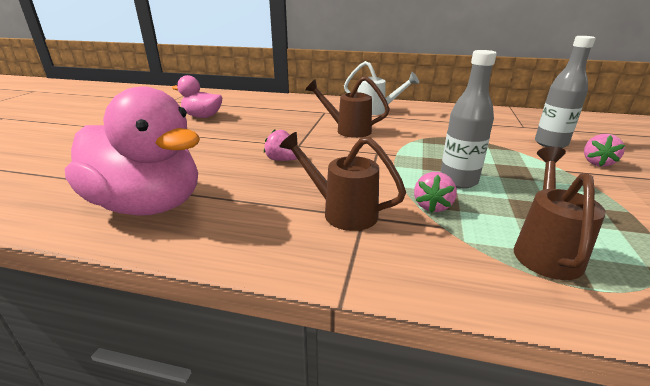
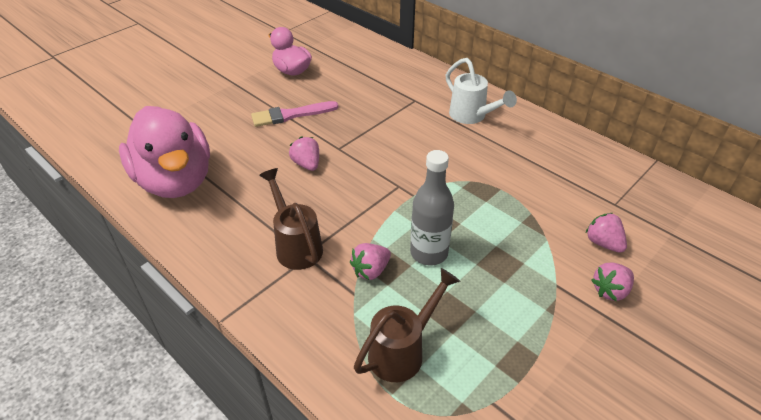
camera: 30 degrees right, 15 degrees up
(230, 137) = (291, 115): none -> pink brush
(347, 130) = (406, 140): brown watering can -> none
(550, 143) = (603, 243): grey bottle -> pink strawberry

